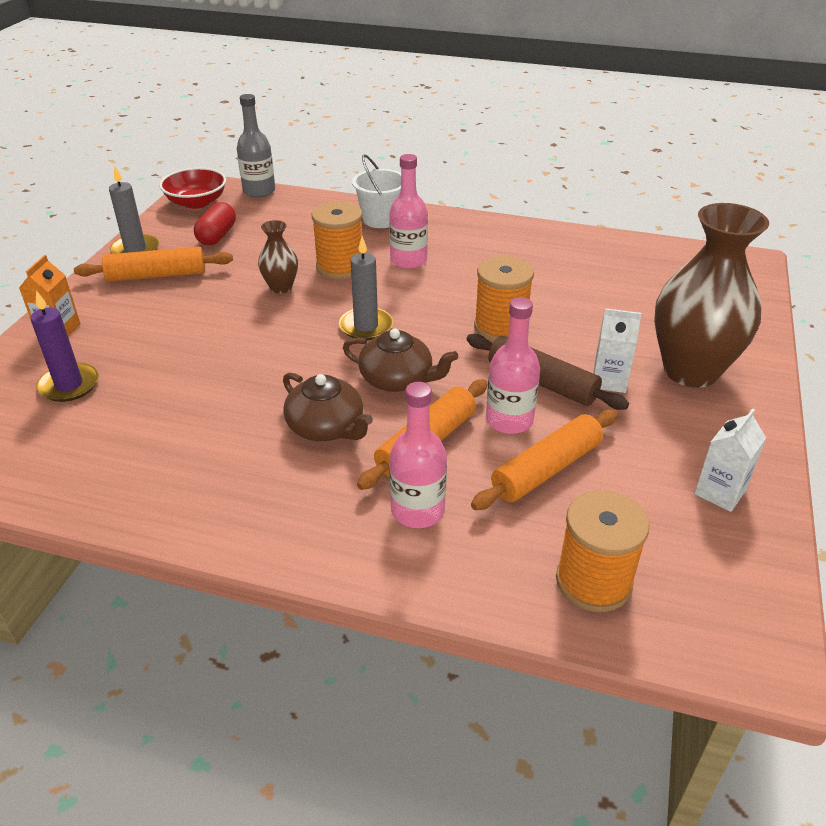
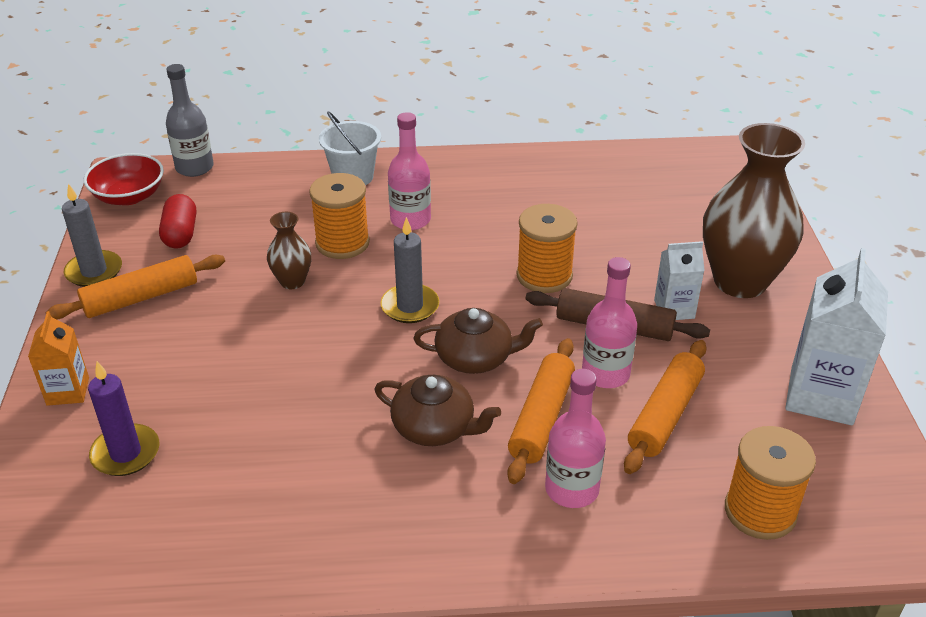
camera: 20 degrees left, 0 degrees up
(720, 492) = (821, 396): white carton -> white carton, size x1.79

